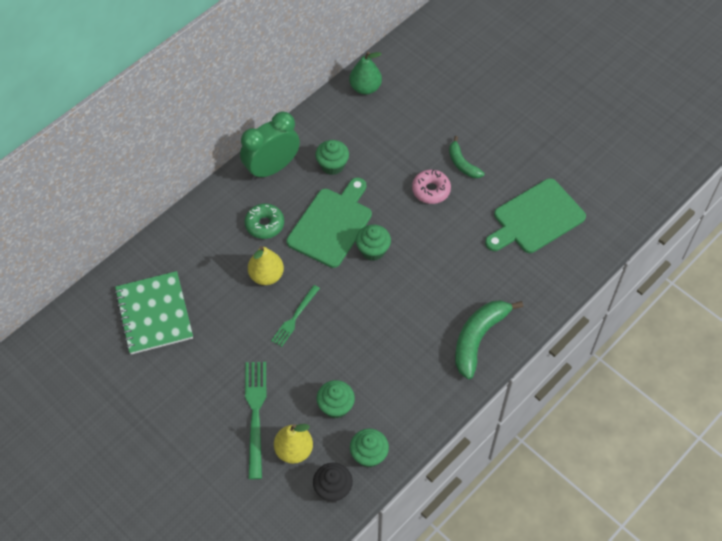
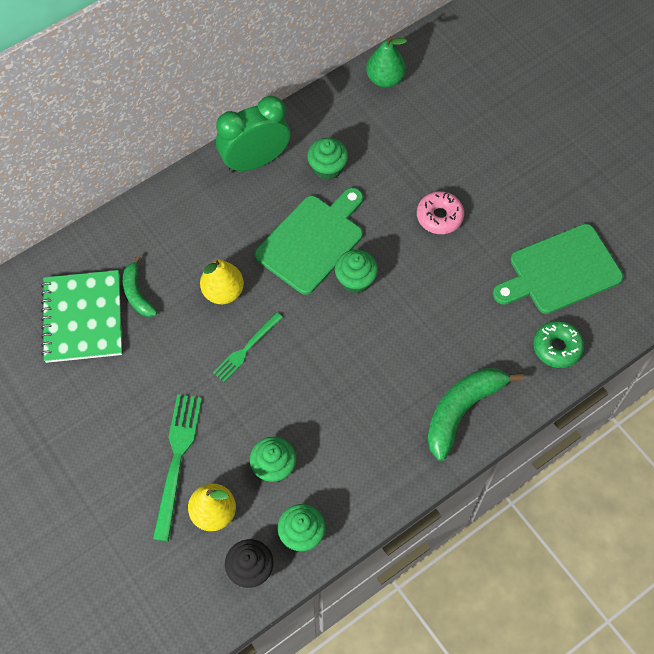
camera: 10 degrees right, 5 degrees up
(264, 224) = (233, 229): green donut -> green donut (557, 347)
(462, 163) = (484, 189): green banana -> green banana (137, 293)

